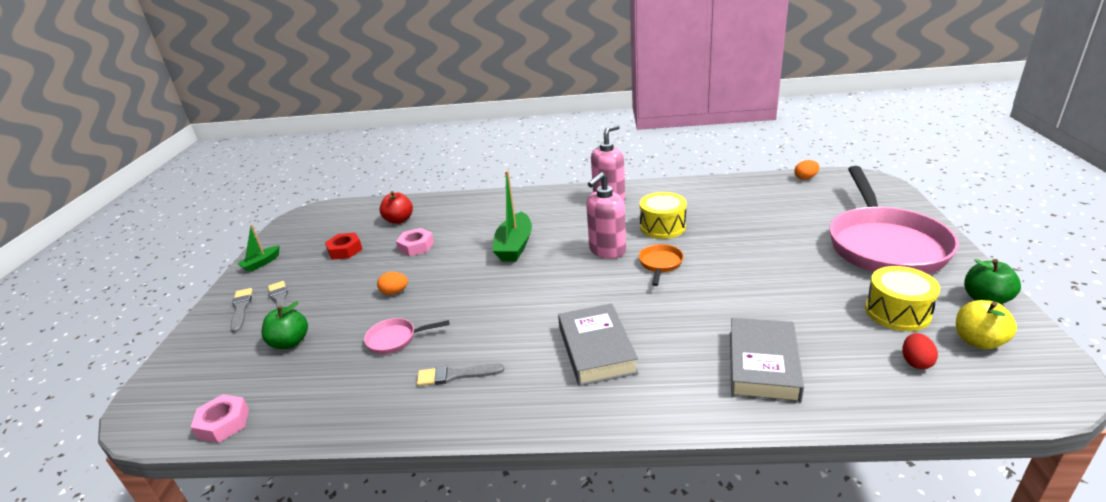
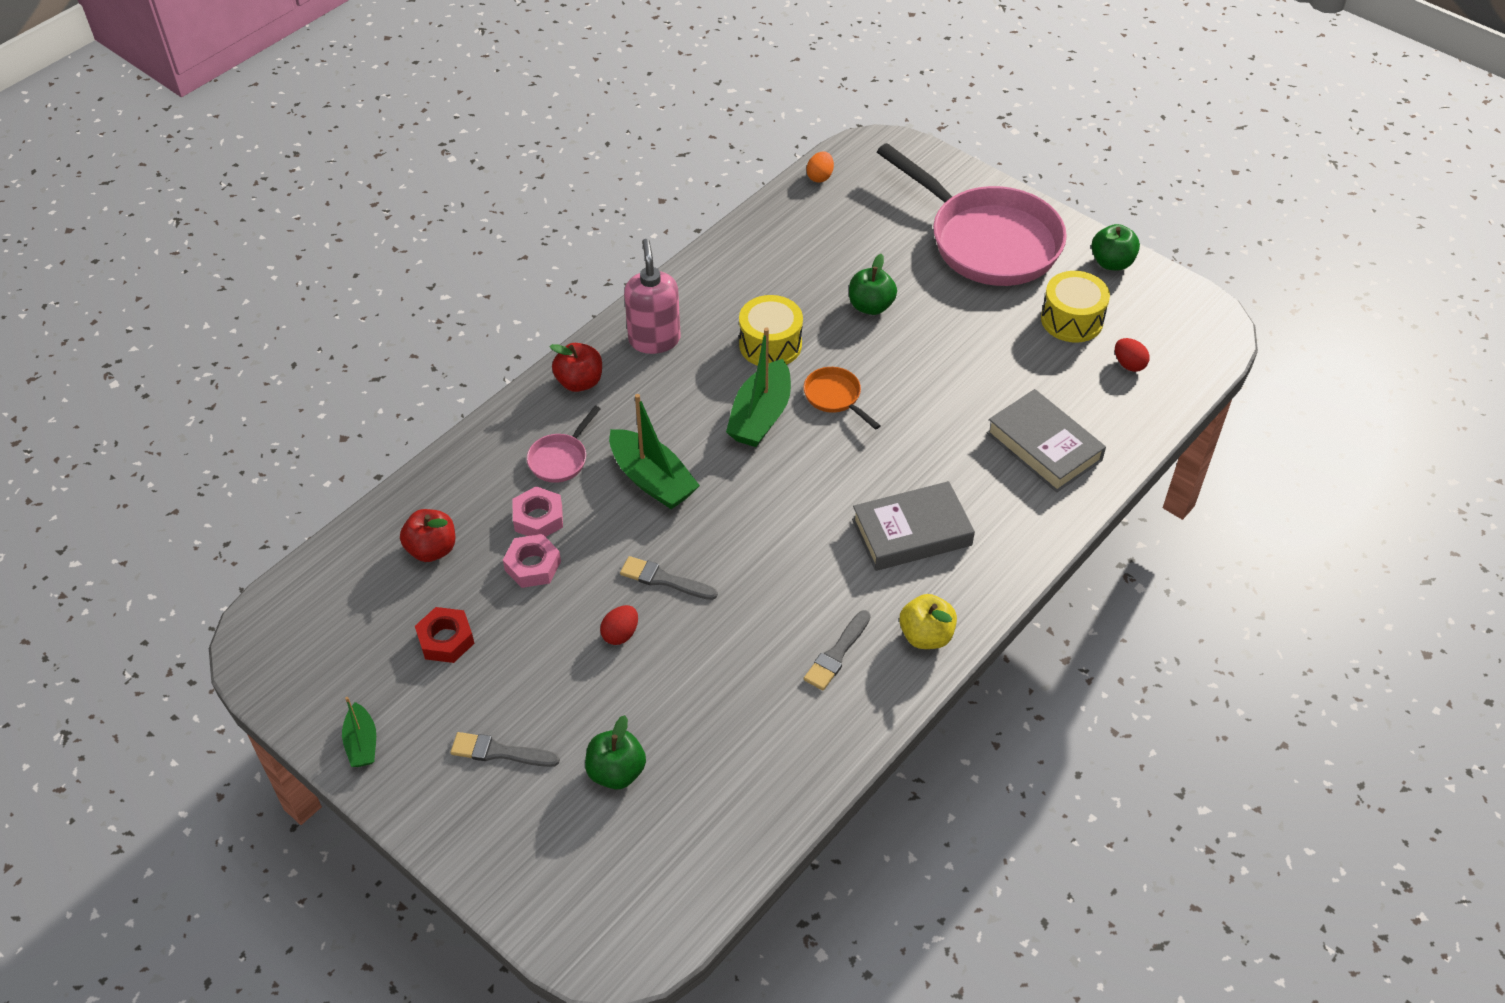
camera: 55 degrees left, 20 degrees up
(223, 423) = (713, 876): pink nut -> pink nut (538, 518)
(241, 308) = (471, 800): grey brush -> grey brush (664, 579)
(394, 292) = (620, 634): orange egg -> red egg
(395, 339) = (721, 674): pink pan -> pink pan (560, 459)
(551, 198) = (579, 382): none -> red apple
(596, 350) = (911, 532): grey book -> grey book turned 45 degrees counterclockwise
(607, 250) = (760, 416): pink soap dispenser -> green boat
(749, 238) = (870, 306): none -> green apple
(978, 341) = (1144, 313): yellow apple -> yellow apple (926, 636)

